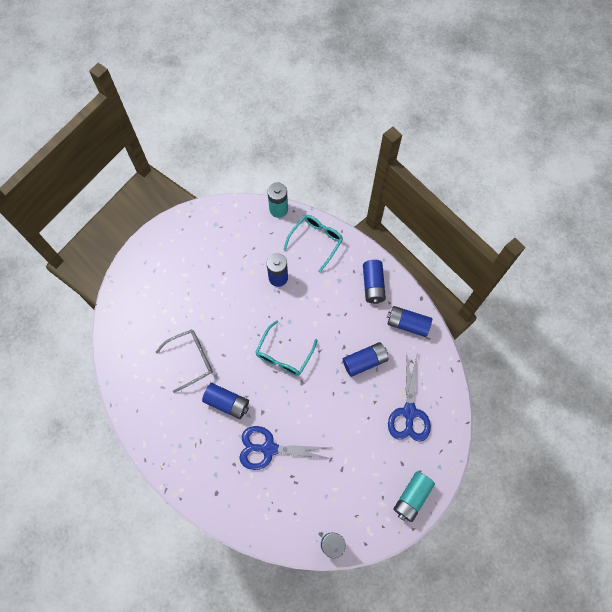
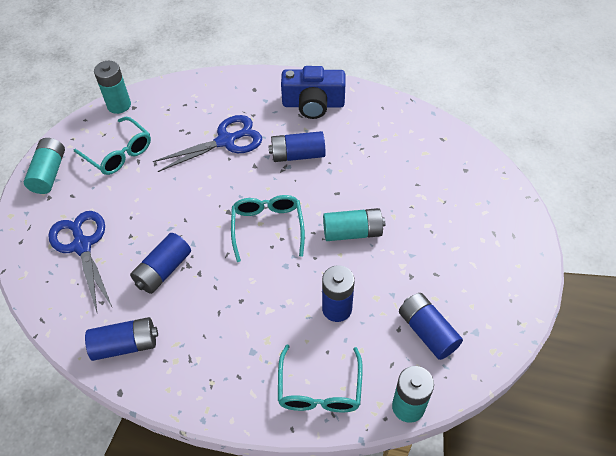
camera: 150 degrees right, 15 degrees down
(183, 446) = (313, 104): none -> blue camera
(191, 359) = (368, 171): grey glasses -> none
(235, 320) = (352, 232): none -> turquoise battery
(353, 486) = (119, 153): none -> turquoise glasses
(373, 285) = (200, 371): blue battery -> blue battery (427, 331)

